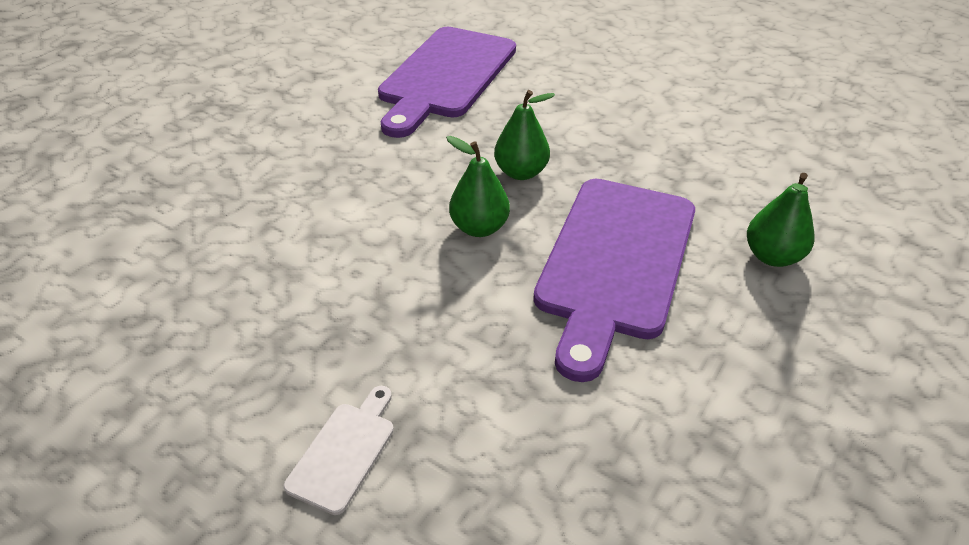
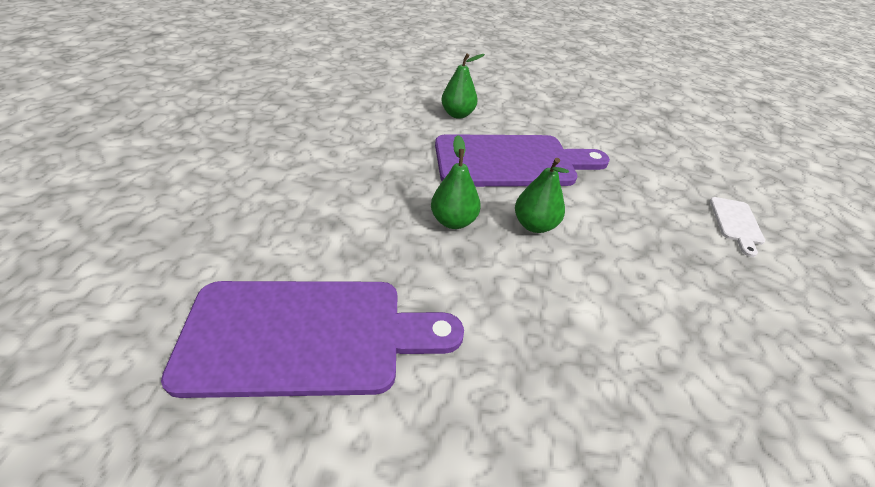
camera: 120 degrees left, 0 degrees up
(344, 452) = (736, 223): white cutting board -> white cutting board turned 75 degrees counterclockwise

